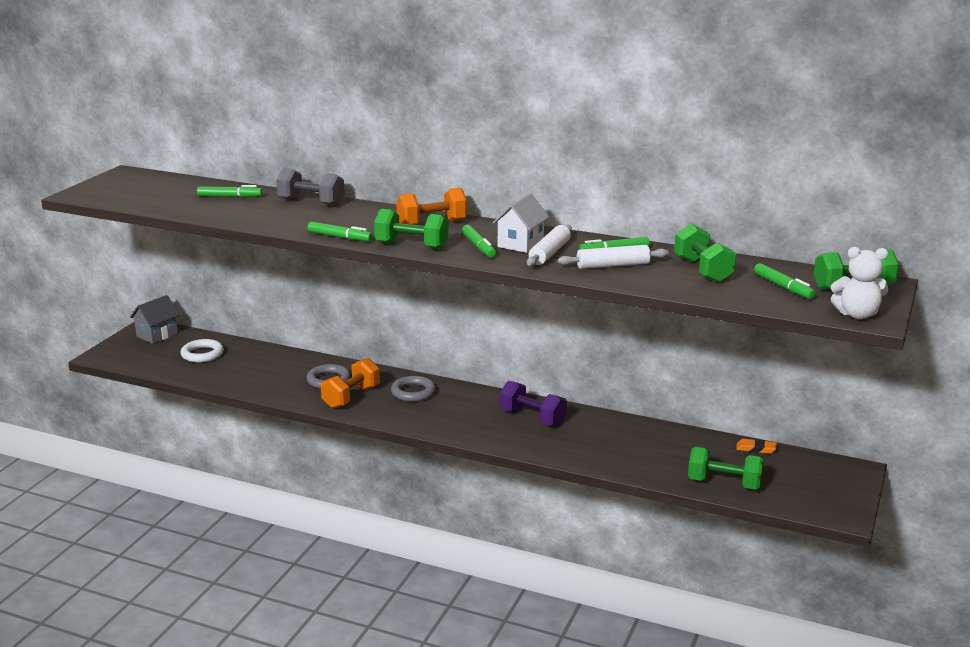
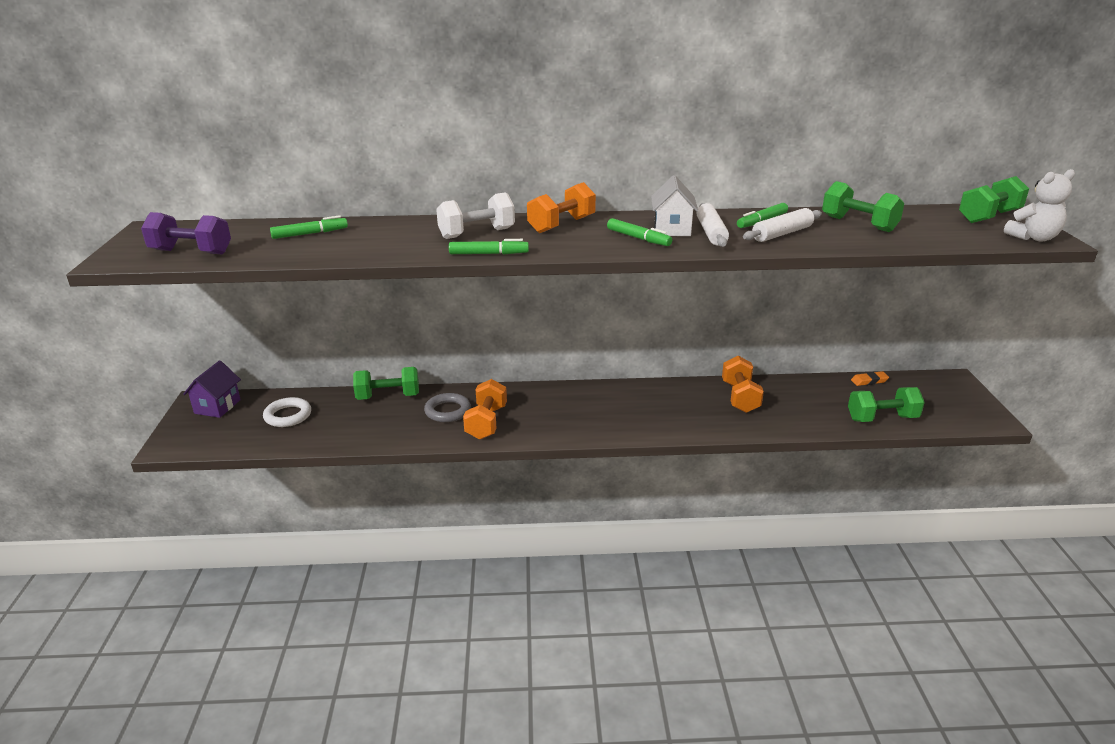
camera: 25 degrees left, 5 degrees up
(157, 335) = (217, 406): grey house -> purple house
(311, 202) = (409, 225): grey dumbbell -> none
(353, 219) = (477, 233): none -> white dumbbell
(411, 246) = (574, 249): green dumbbell -> green dumbbell (388, 397)
(413, 392) = (541, 403): grey ring -> none
(532, 418) = (670, 400): purple dumbbell -> purple dumbbell (191, 252)
(602, 431) = (740, 397): none -> orange dumbbell
(783, 287) = (942, 226): green marker -> none

